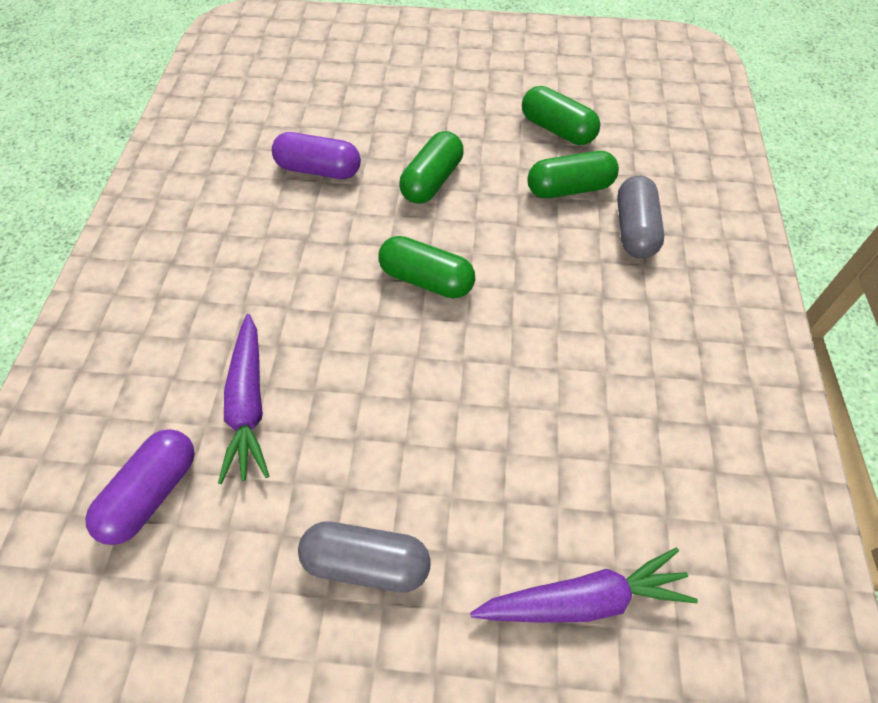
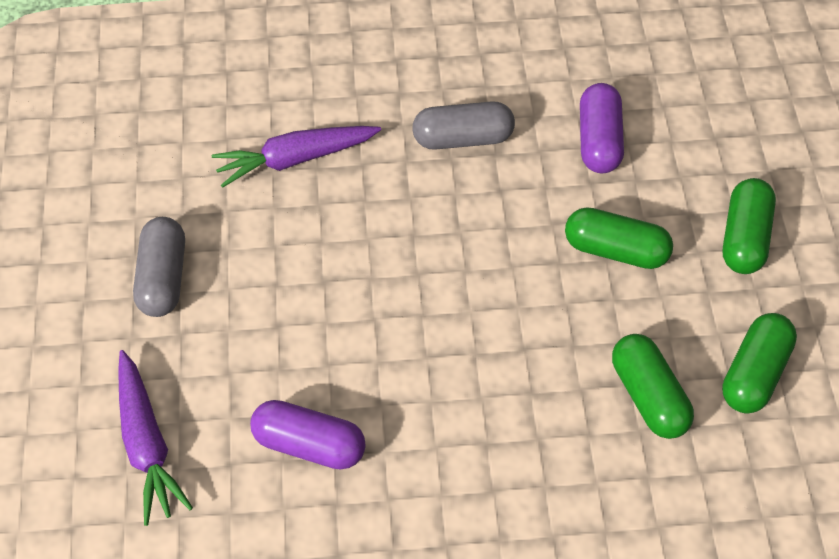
camera: 80 degrees right, 0 degrees up
(152, 494) = (205, 119): purple capsule -> purple capsule (309, 444)
(426, 280) = (468, 269): green capsule -> green capsule (744, 238)
(634, 230) = (599, 473): grey capsule -> grey capsule (463, 138)

